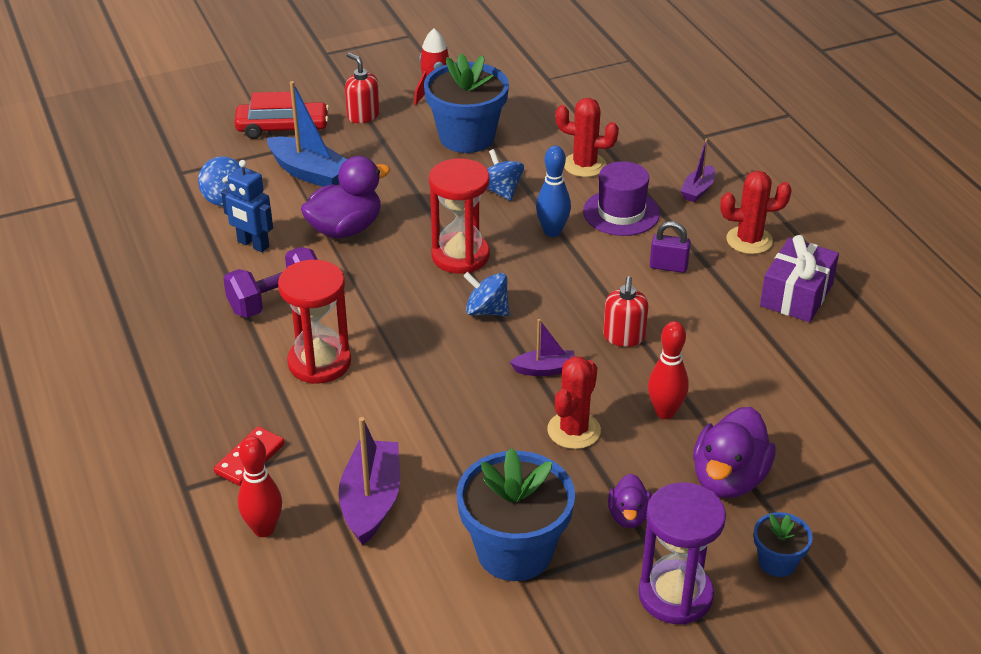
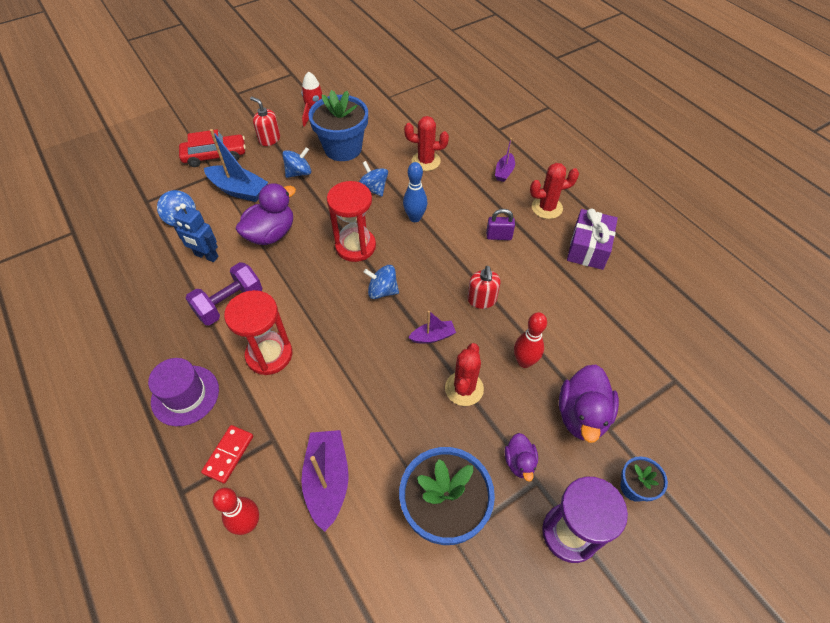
camera: 10 degrees left, 15 degrees up
(397, 161) = (299, 173): none -> blue spinning top
(621, 213) = (458, 196): purple hat -> purple hat (185, 395)

